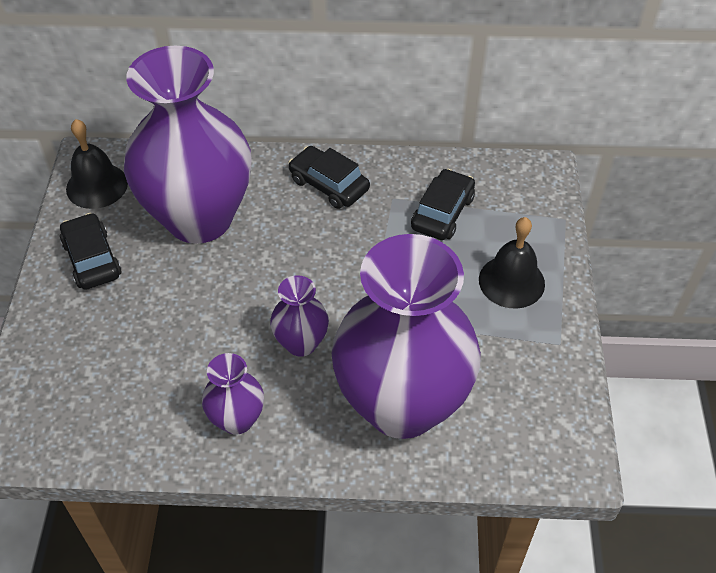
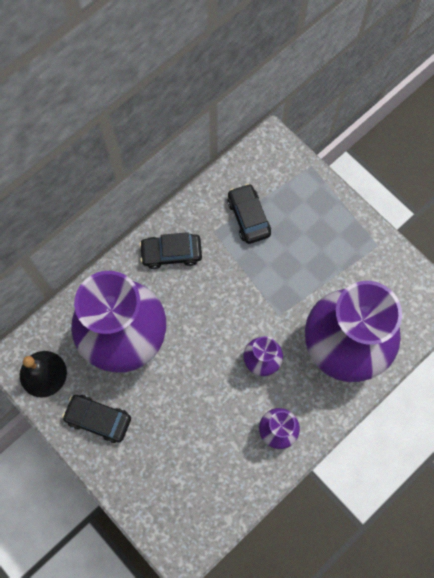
camera: 45 degrees left, 20 degrees up
(511, 281) = (323, 229): black bell -> none

